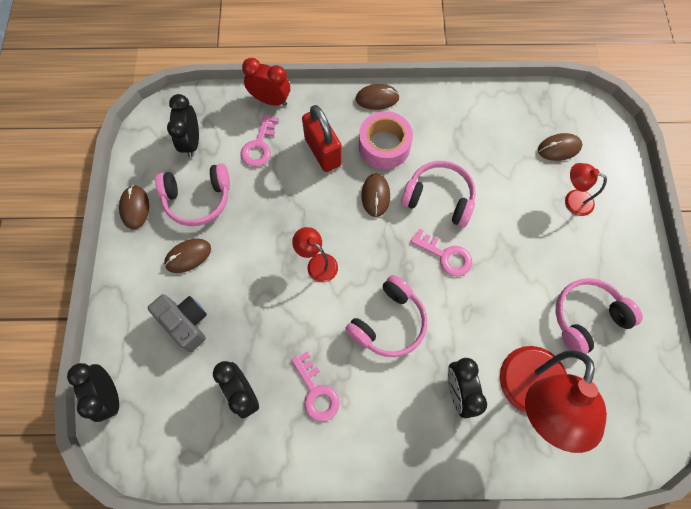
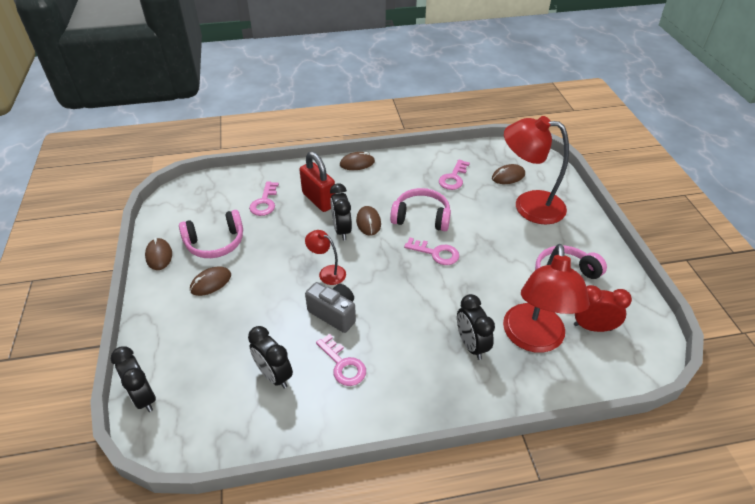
camera: 10 degrees left, 25 degrees down
(186, 323) = (214, 331): grey camera -> grey camera (334, 314)
(192, 142) = (206, 207): black clock -> black clock (342, 230)
(270, 100) = (270, 174): red clock -> red clock (592, 327)
(384, 146) = (369, 190): pink tape -> none
(388, 322) = (398, 305): pink headphones -> none
(490, 141) = (453, 178): none -> pink key
(572, 200) = (528, 205): red lamp -> red lamp, size x2.09

